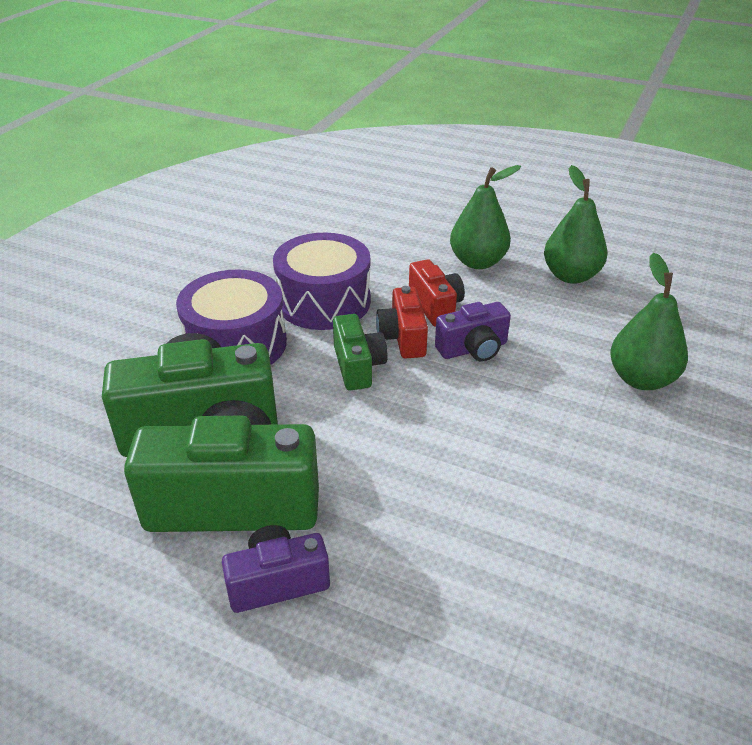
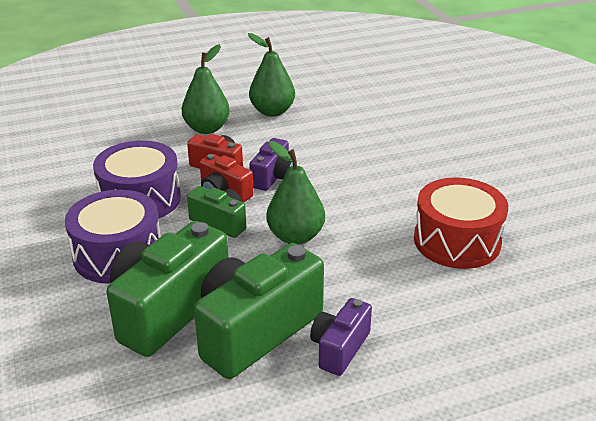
camera: 45 degrees left, 5 degrees down
(582, 558) = (457, 241): none -> red drum
(641, 379) = (377, 147): green pear -> green pear (295, 236)

